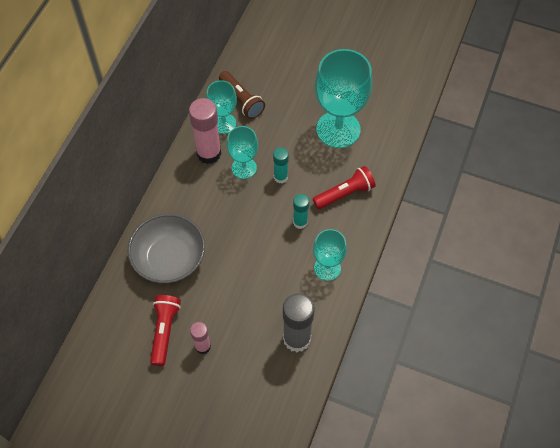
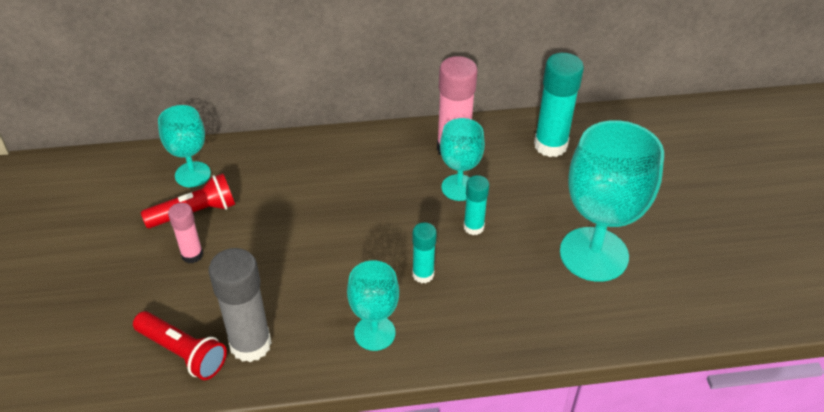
camera: 60 degrees right, 15 degrees down
(169, 258) = (291, 176): grey bowl -> none
(224, 123) = (505, 144): turquoise goblet -> turquoise goblet (192, 174)
(241, 100) = (550, 145): brown flashlight -> turquoise glue stick
(344, 194) = (501, 304): red flashlight -> red flashlight (183, 352)

